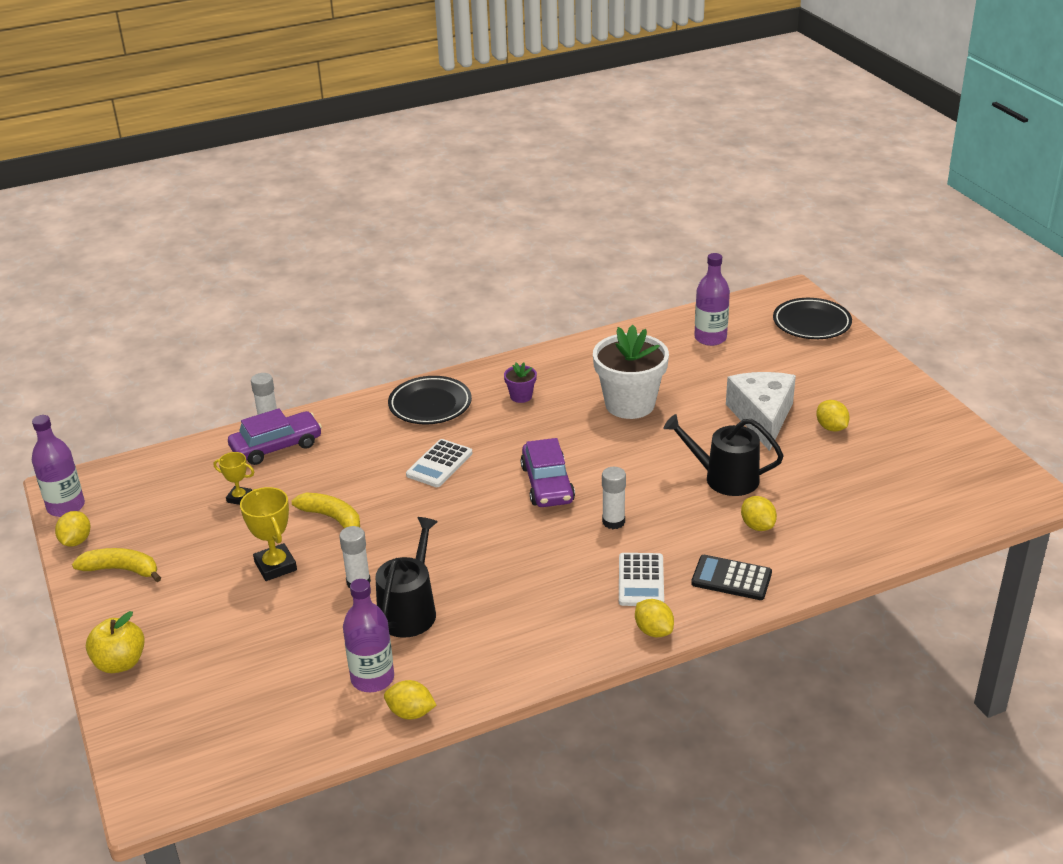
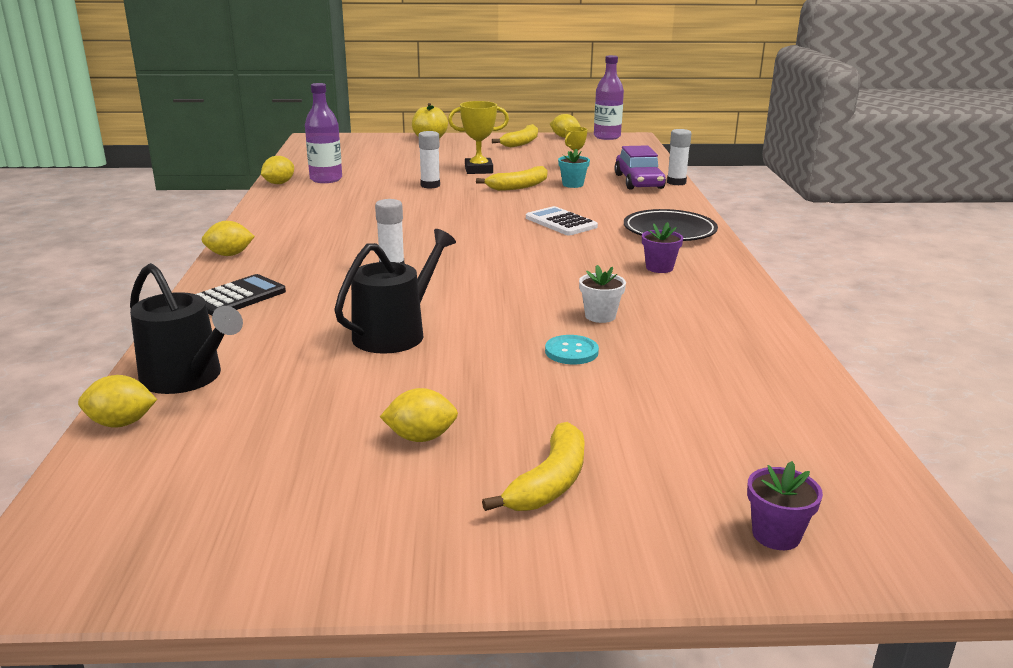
camera: 110 degrees right, 10 degrees down
(307, 485) = (572, 184): none -> turquoise flower pot
(410, 610) = (378, 193): black watering can -> black watering can (187, 378)
(547, 484) = (484, 253): purple car -> none
(630, 404) = (600, 316): white flower pot -> white flower pot, size x0.45
(641, 580) = (296, 262): white calculator -> none
(691, 404) = (571, 351): none -> turquoise button
(710, 338) = (753, 410): purple bottle -> none
(757, 526) = (291, 328): yellow lemon -> yellow lemon (121, 423)
(762, 417) = (498, 391): white cheese -> none
(811, 323) = (776, 535): black plate -> purple flower pot
(830, 381) = (549, 482): none -> yellow banana

